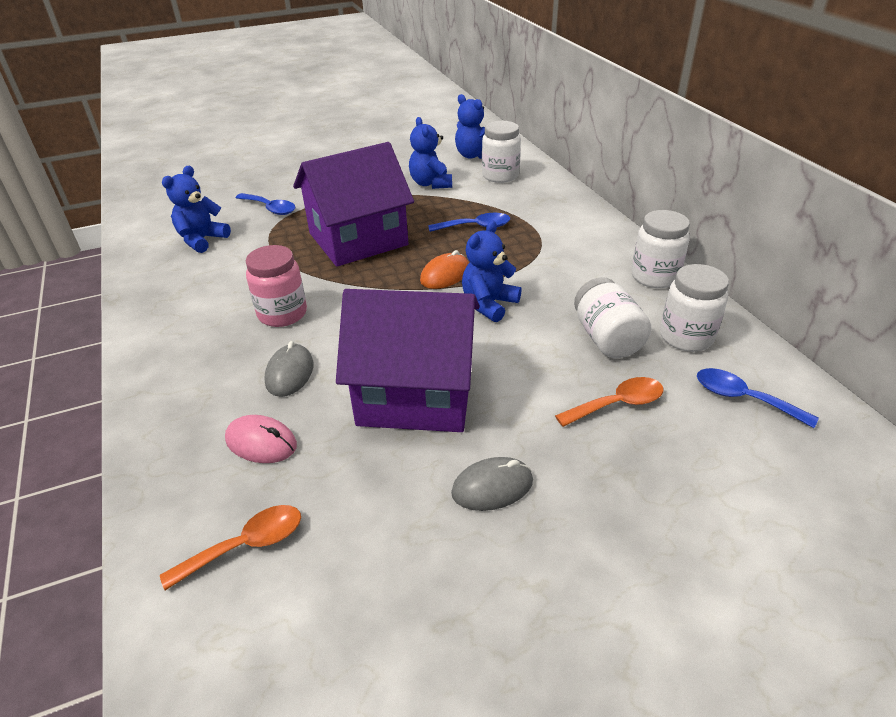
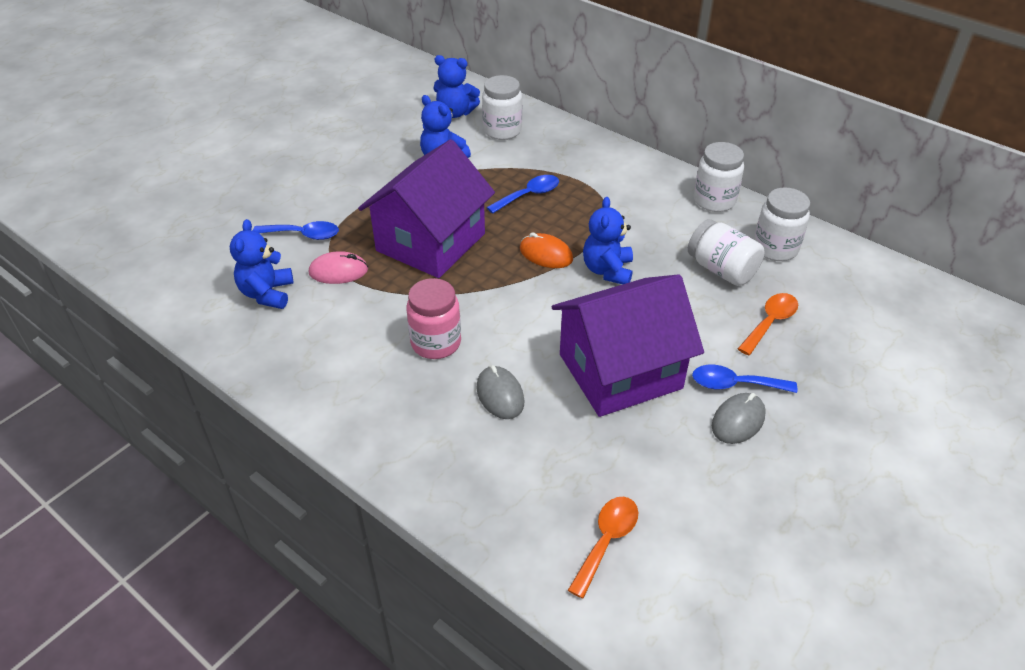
camera: 30 degrees left, 5 degrees up
(261, 442) = (537, 462): pink mouse -> pink mouse (338, 271)
(445, 275) = (546, 254): orange mouse -> orange mouse turned 75 degrees counterclockwise
(743, 398) = (846, 286): blue spoon -> blue spoon (735, 384)

